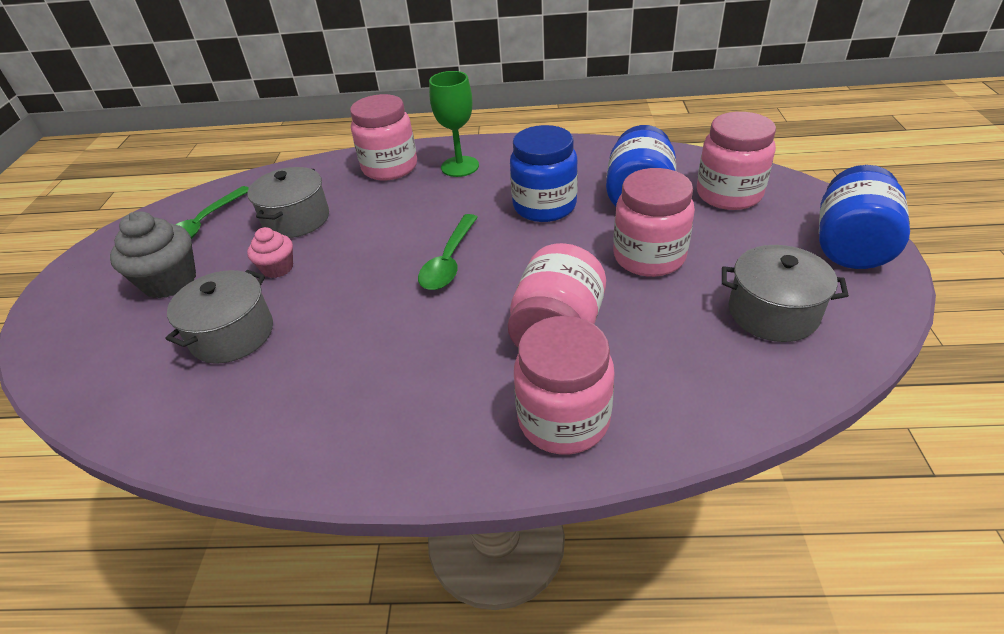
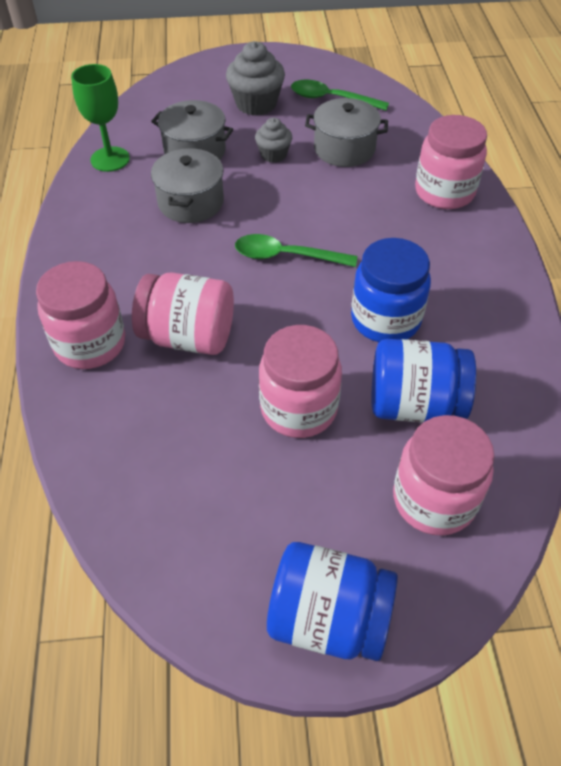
camera: 80 degrees right, 10 degrees up
(278, 268) = (273, 154): pink cupcake -> grey cupcake
(460, 166) = (456, 244): green goblet -> green goblet (110, 159)
(772, 312) = (208, 509): grey pot -> grey pot (191, 202)

